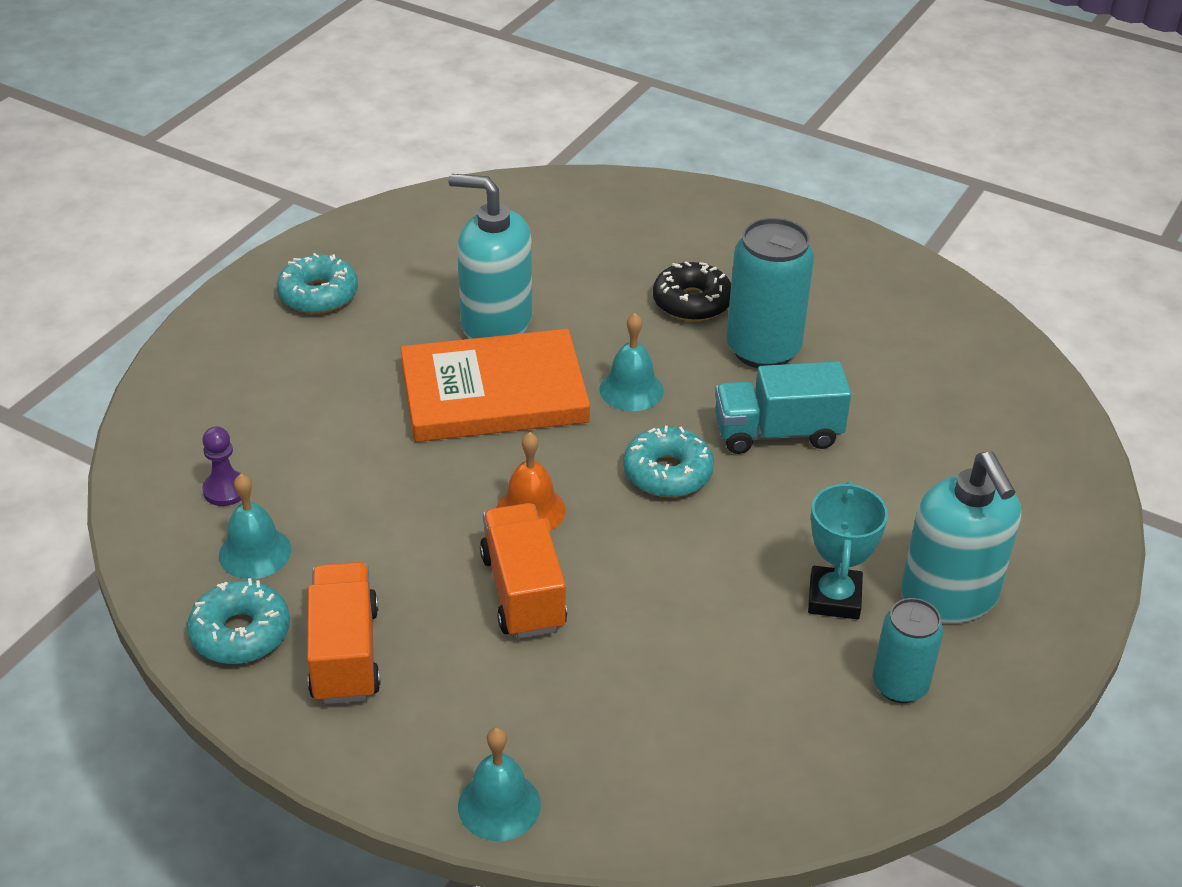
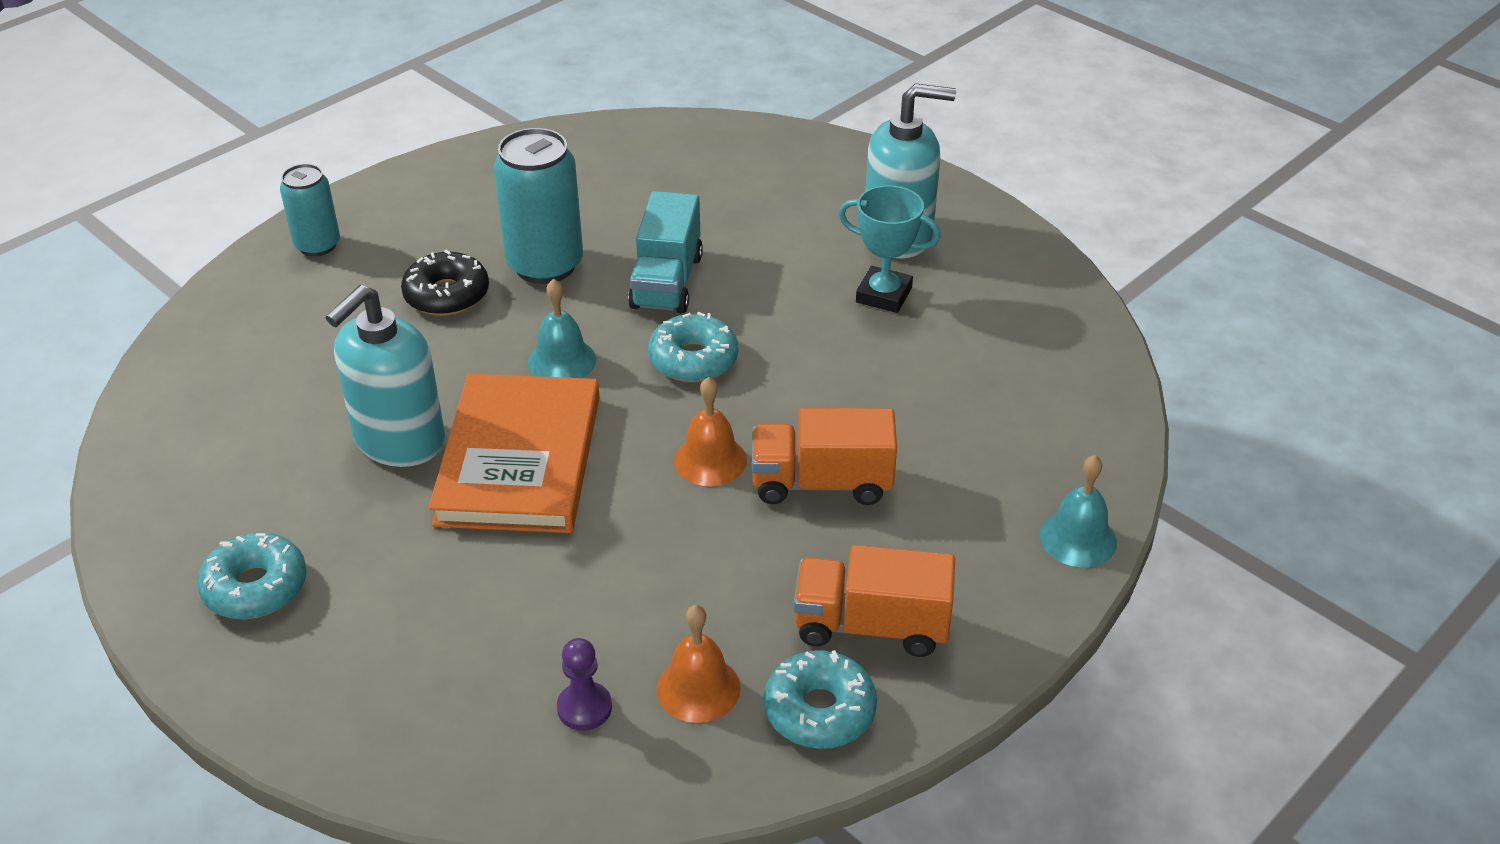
camera: 75 degrees left, 0 degrees up
(255, 552) = (698, 688): turquoise bell -> orange bell
(899, 685) = (987, 283): turquoise can -> turquoise can (317, 245)

